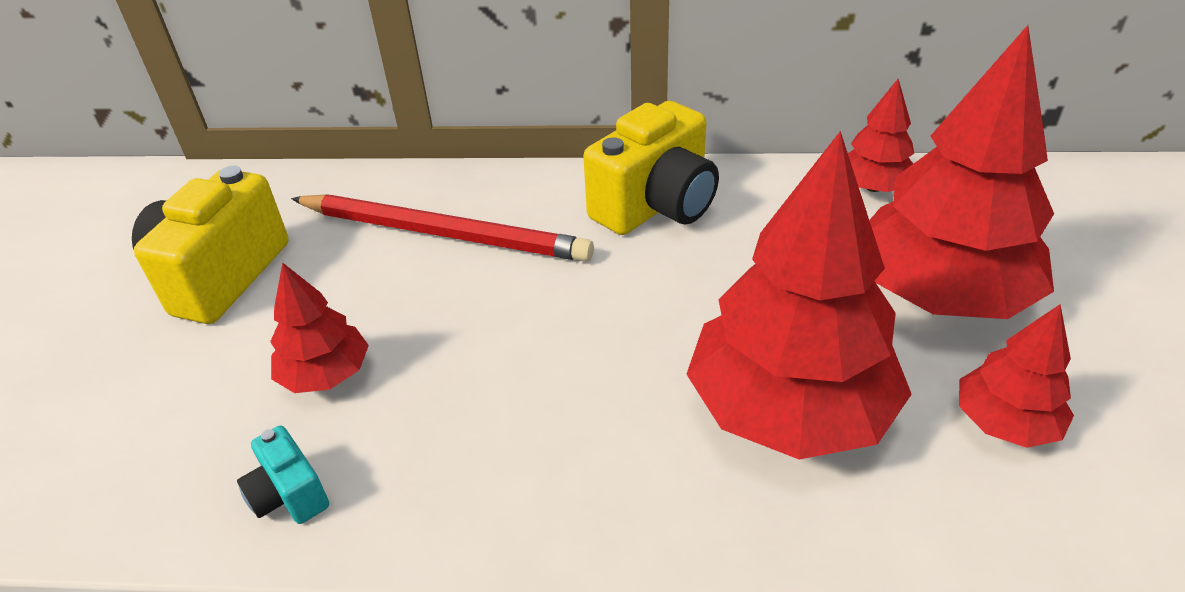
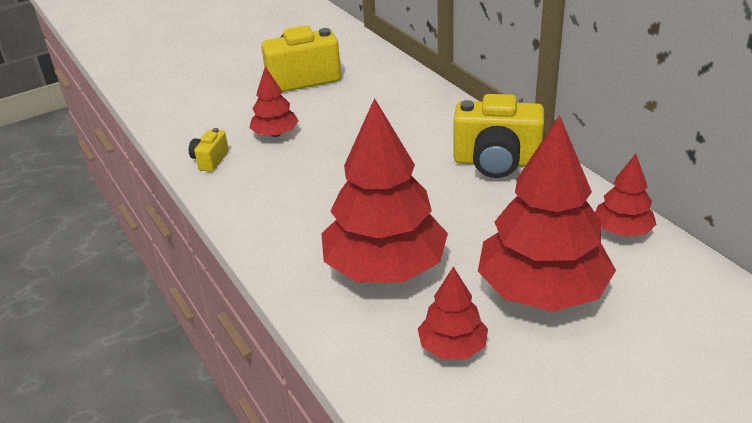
camera: 55 degrees right, 5 degrees down
(289, 495) = (210, 160): turquoise camera -> yellow camera
(443, 233) = (394, 113): red pencil -> none

